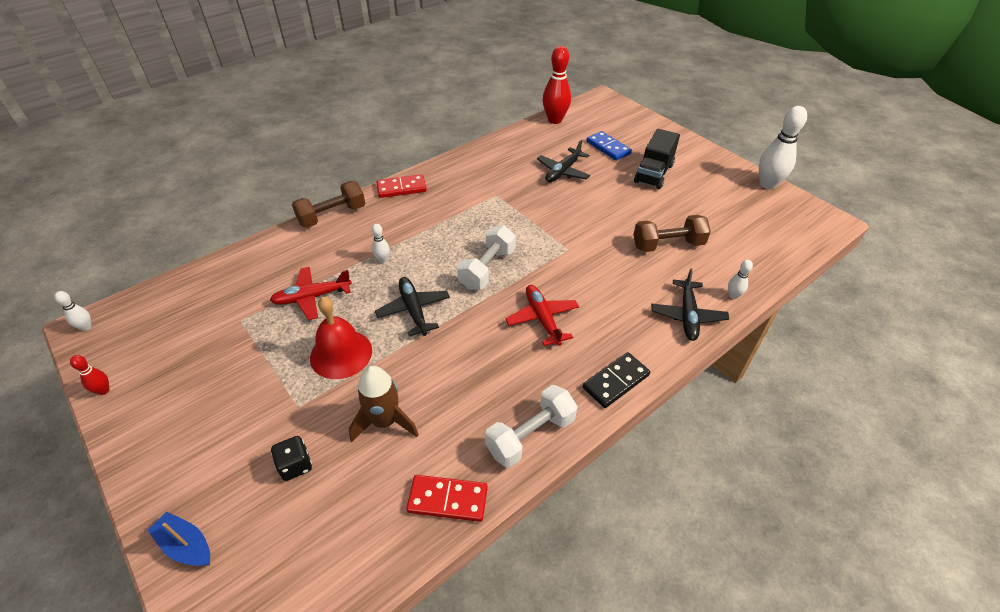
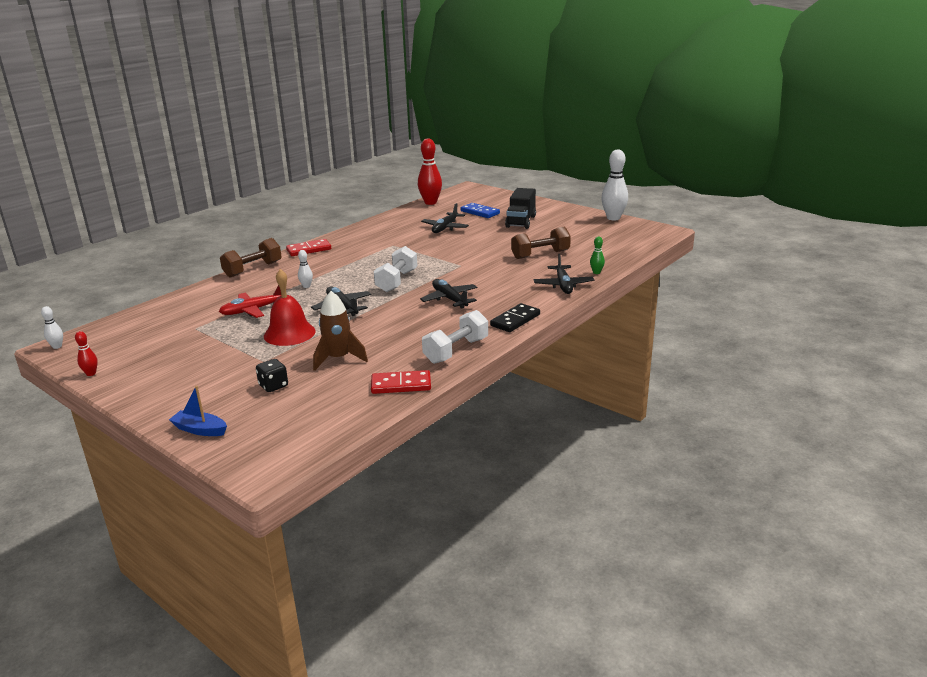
camera: 10 degrees left, 20 degrees down
(542, 319) = (449, 299): red plane -> black plane
(733, 295) = (596, 272): white bowling pin -> green bowling pin

